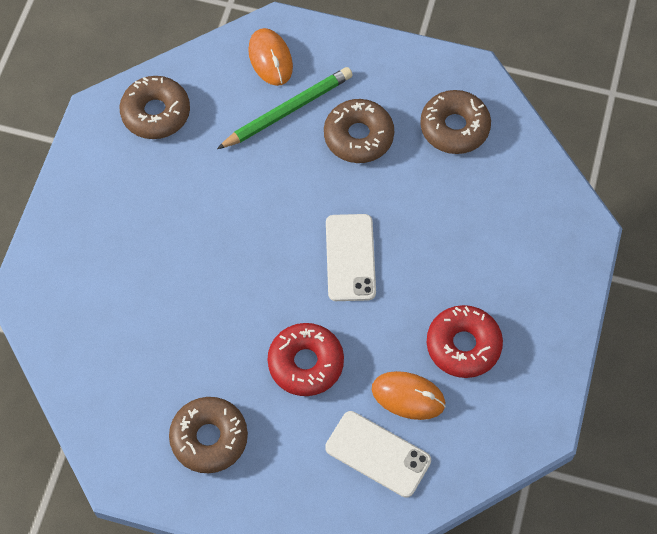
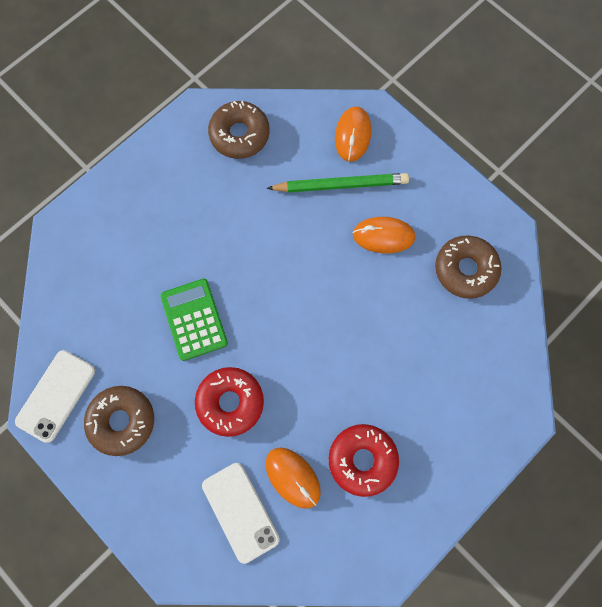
camera: 30 degrees right, 10 degrees up
(221, 307) = (194, 319): none -> green calculator
(350, 257) = (317, 334): white phone -> white phone (56, 395)
(358, 136) = (383, 236): brown donut -> orange mouse

